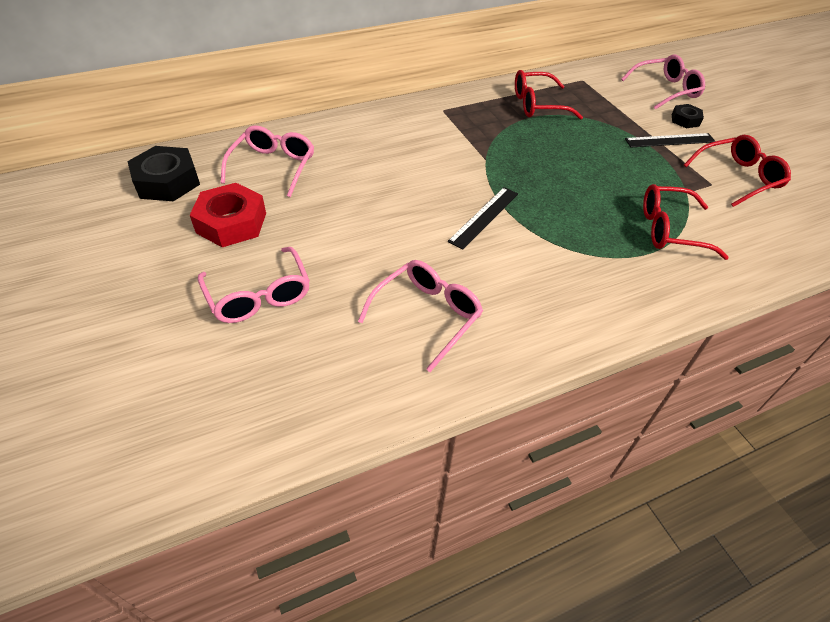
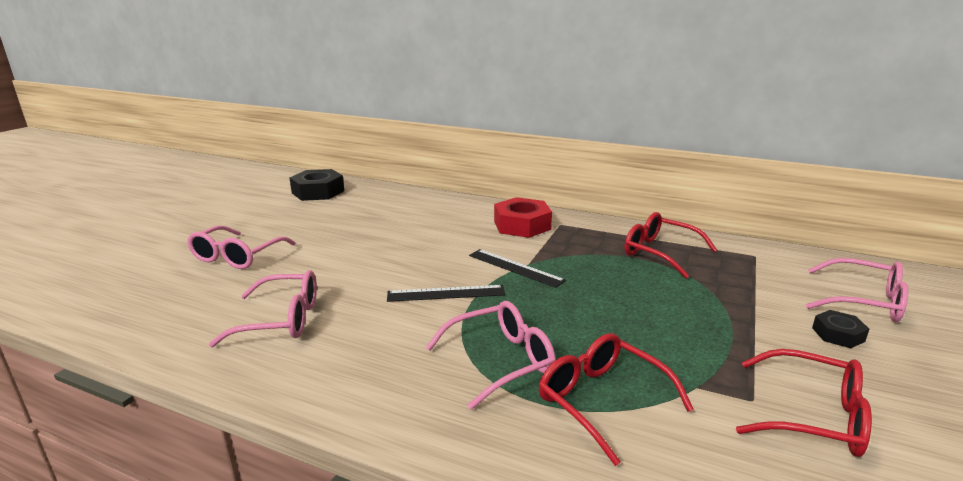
camera: 50 degrees right, 25 degrees down
(231, 223) = (302, 221): red nut -> red nut (522, 225)
(273, 167) = (380, 207): pink glasses -> pink glasses (500, 361)
(670, 140) = (772, 339): black ruler -> black ruler (515, 267)

